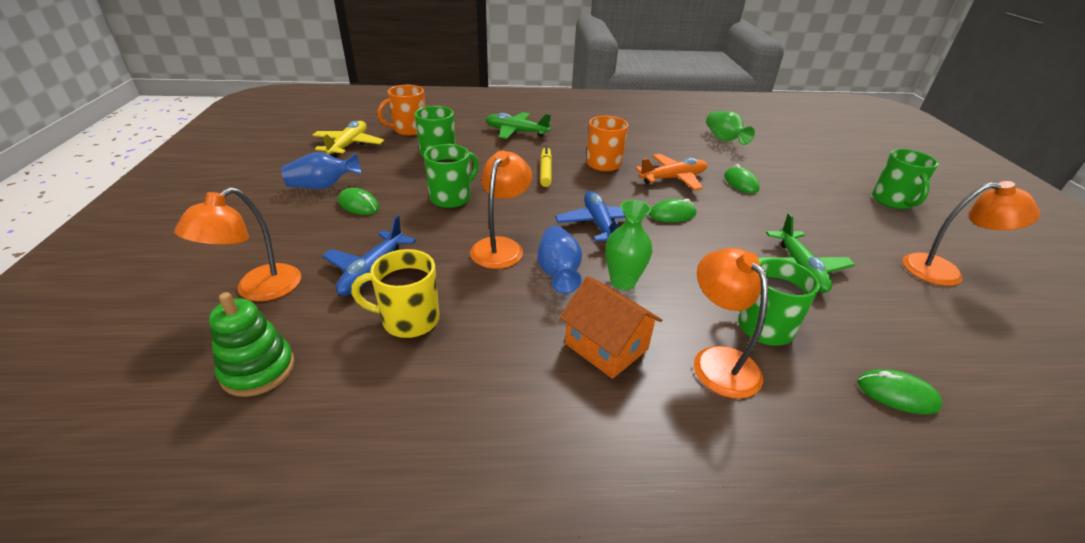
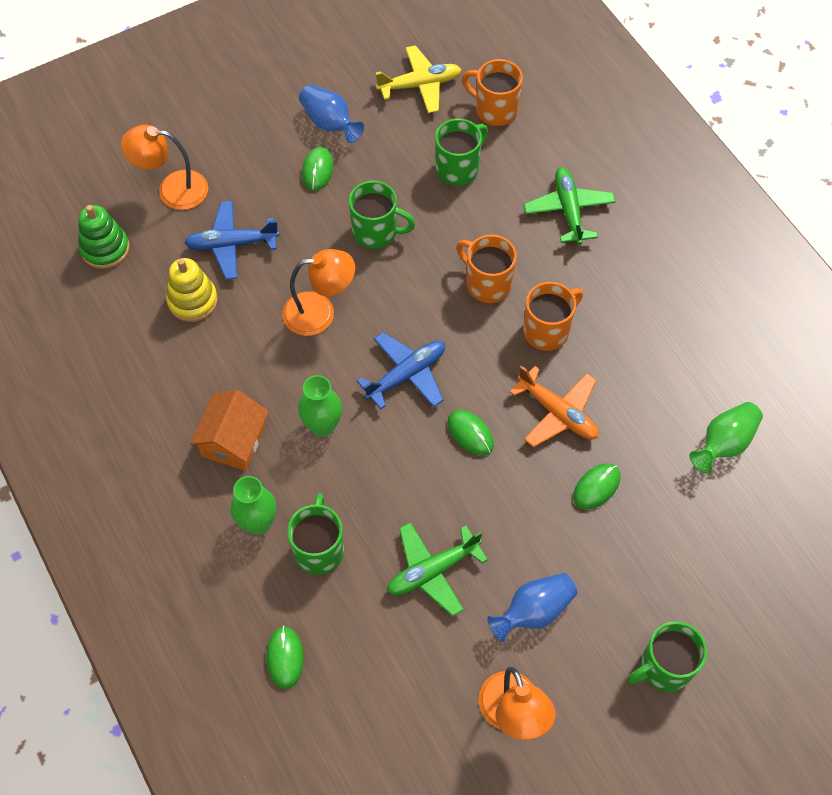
camera: 65 degrees right, 25 degrees up
(408, 320) = (193, 301): yellow mug -> yellow stacking toy
(545, 171) = (487, 283): yellow marker -> orange mug
(558, 272) = (308, 372): blue vase -> blue vase (534, 611)
(718, 360) = (258, 523): orange lamp -> green vase

